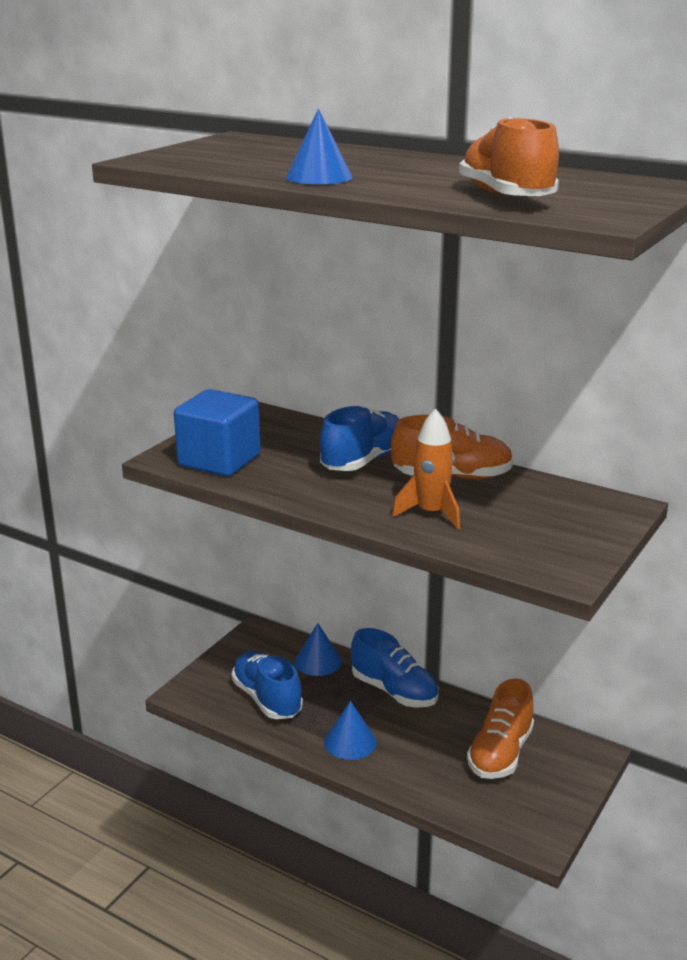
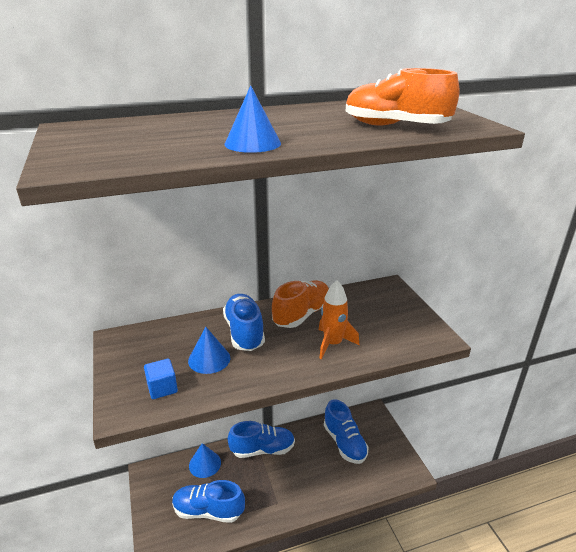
camera: 50 degrees left, 5 degrees up
(219, 460) = (162, 388): blue cube -> blue cube, size x0.51
(350, 742) = (281, 497): blue cone -> blue cone (209, 359)
(500, 753) = (344, 443): orange shoe -> blue shoe

